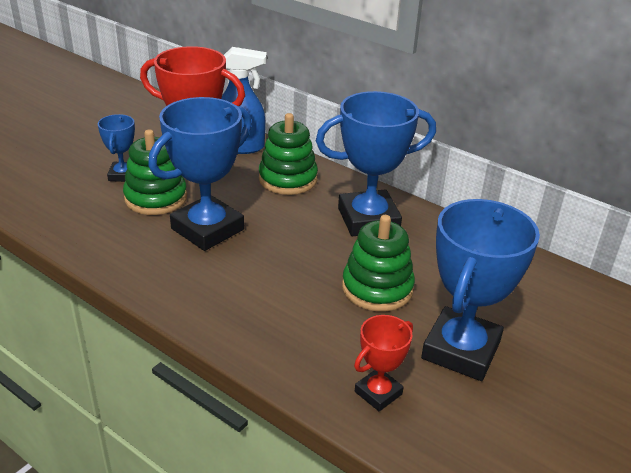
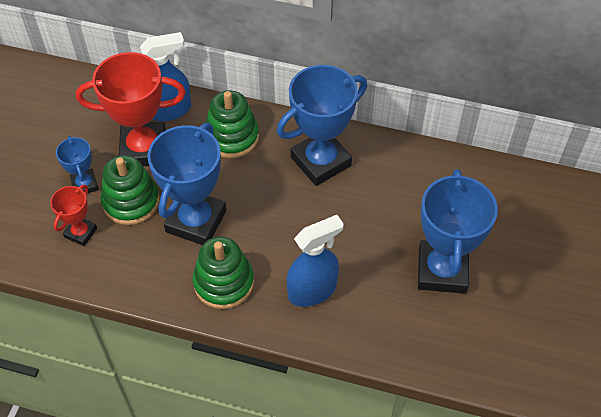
camera: 20 degrees left, 20 degrees up
(293, 321) = (312, 290): none -> blue spray bottle
(377, 288) = (359, 234): green stacking toy -> green stacking toy (224, 282)
(378, 393) = (401, 331): red trophy -> red trophy (81, 233)

